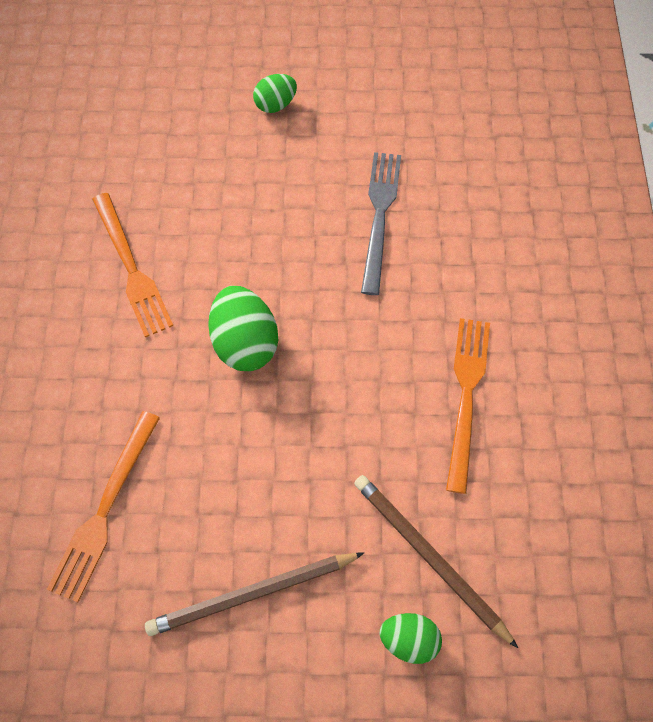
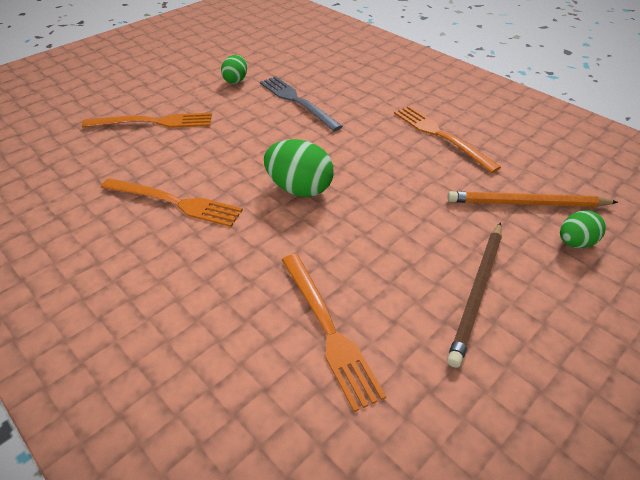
camera: 45 degrees left, 20 degrees down
(212, 138) = (153, 122): none -> orange fork
(275, 105) = (175, 92): green egg -> green egg (236, 80)
(429, 557) = (526, 203): brown pencil -> orange pencil

